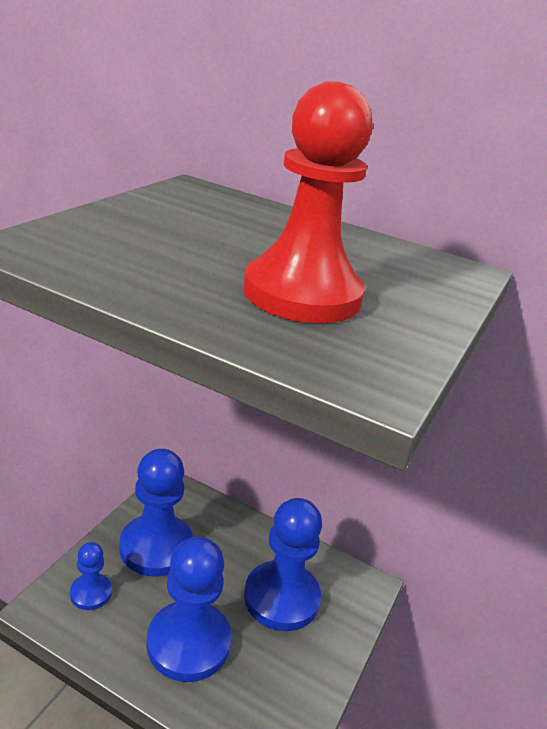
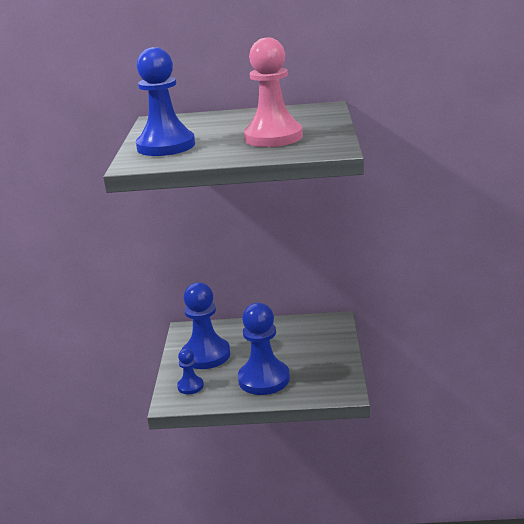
camera: 20 degrees left, 5 degrees down
(281, 598) = (295, 343): blue pawn -> blue pawn (166, 146)
(302, 294) = (273, 137): red pawn -> pink pawn

